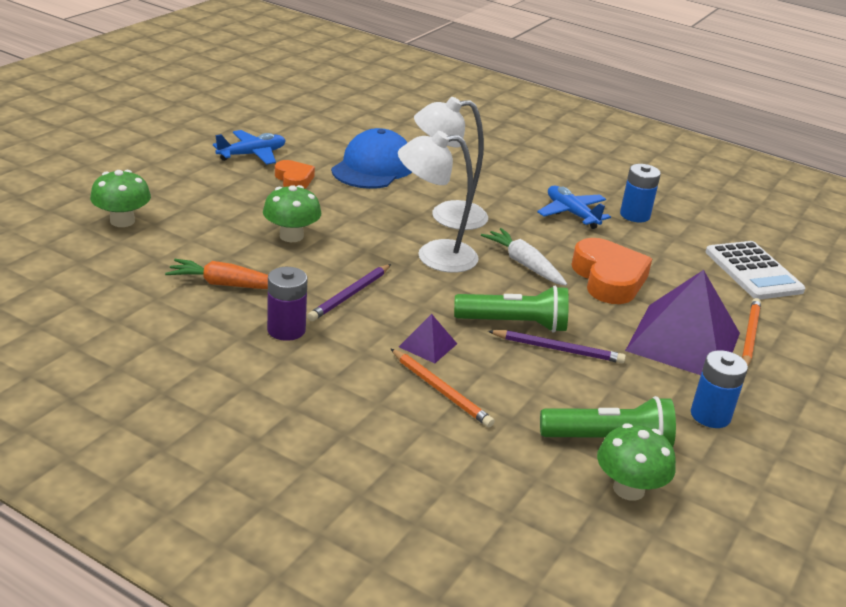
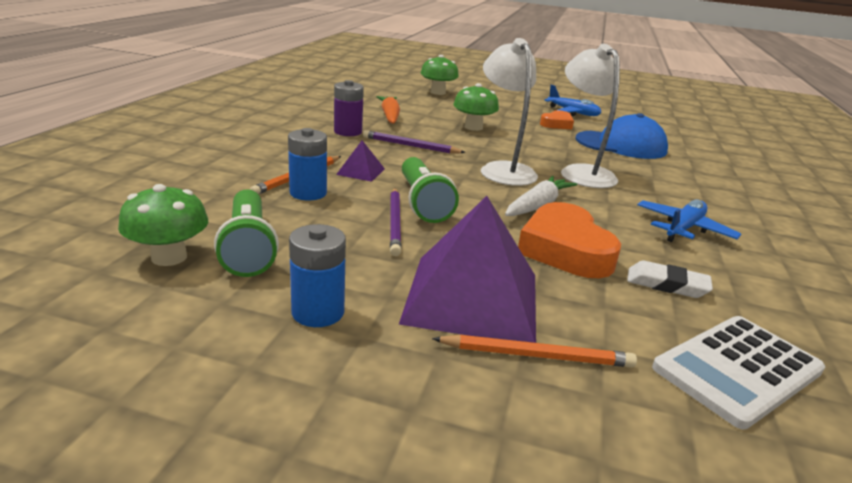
camera: 75 degrees right, 5 degrees down
(608, 279) = (565, 250): orange heart -> orange heart turned 105 degrees clockwise
(635, 215) = (748, 268): blue battery -> blue battery (308, 193)
(659, 256) = (667, 284): none -> white eraser

